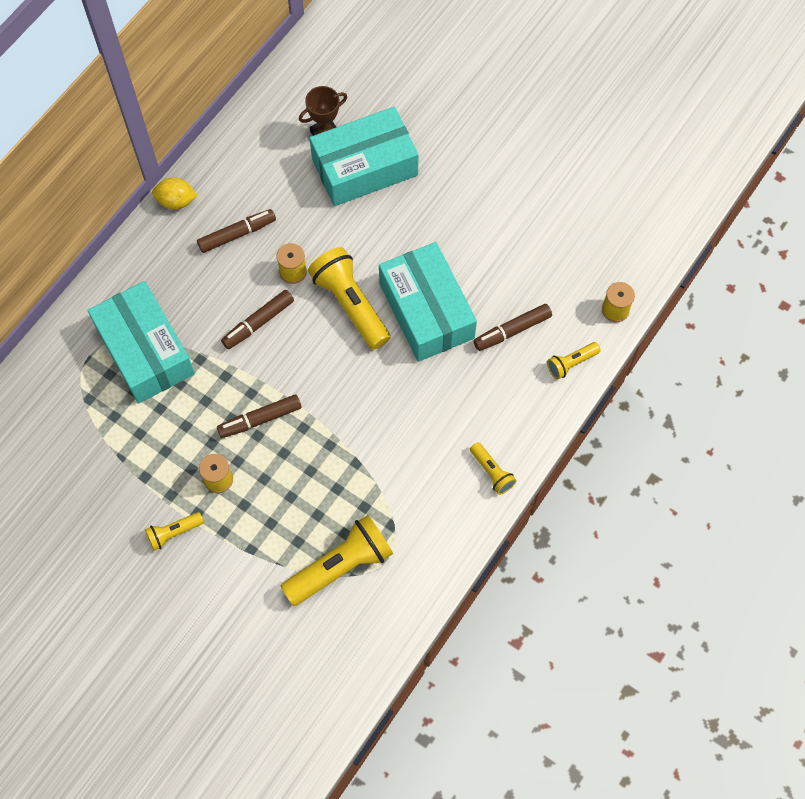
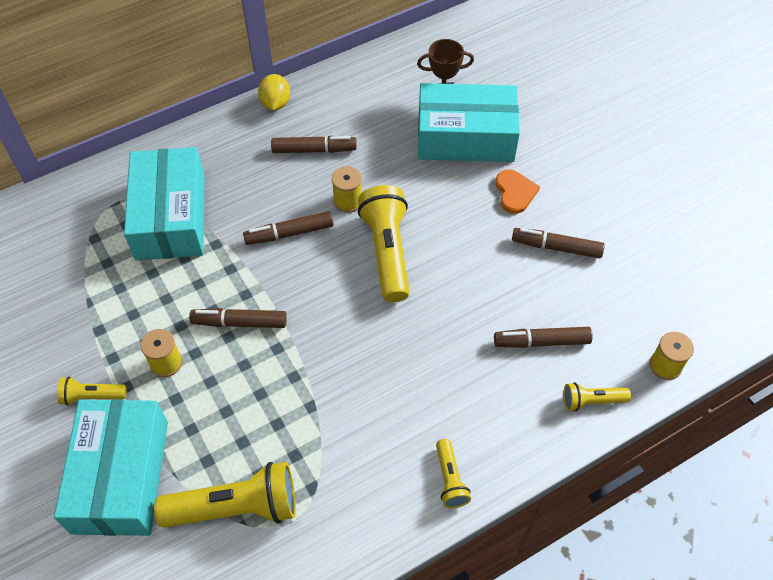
camera: 25 degrees right, 10 degrees down
(176, 201) = (275, 103): yellow lemon -> yellow lemon turned 60 degrees clockwise
(426, 310) = (461, 287): turquoise box -> turquoise box (121, 476)
(431, 205) = (515, 192): none -> orange heart
(488, 242) = (556, 247): none -> brown marker

